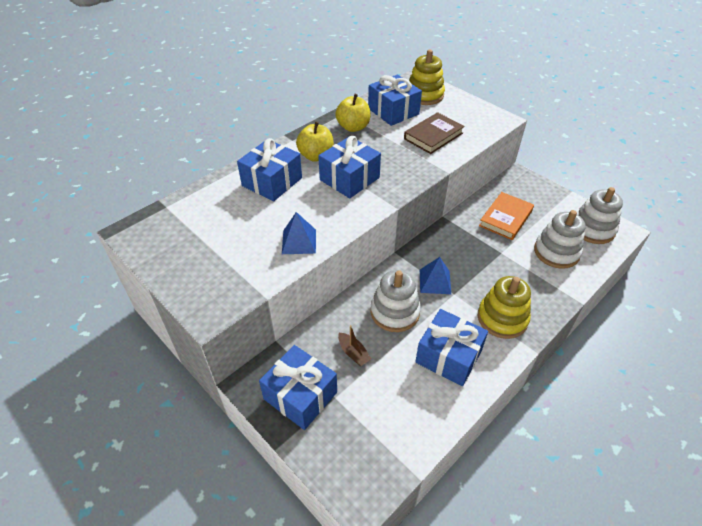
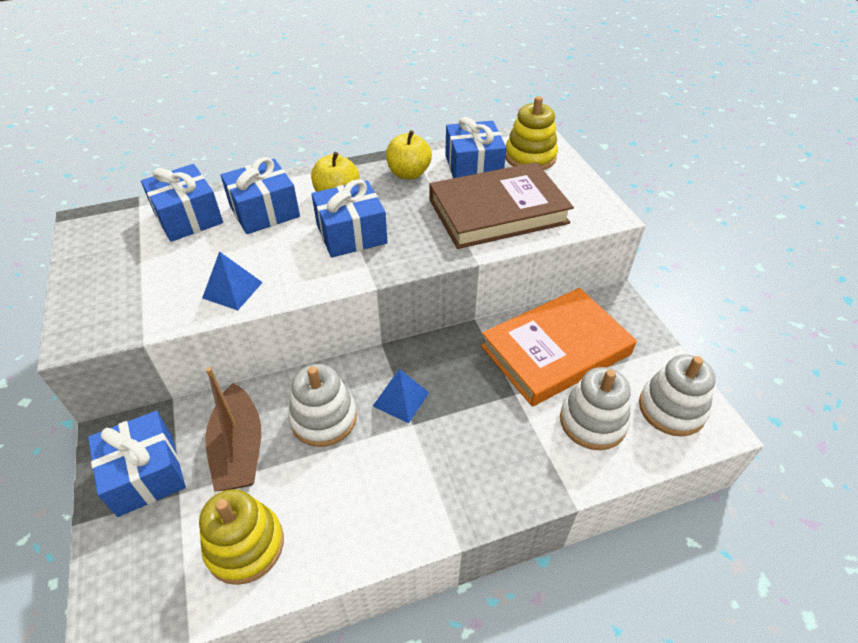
camera: 25 degrees right, 0 degrees up
(353, 353) = (239, 449): brown boat -> brown boat, size x2.09
(433, 136) = (498, 211): brown book -> brown book, size x1.70
(448, 356) = (343, 502): blue gift -> blue gift (188, 217)
(502, 318) = (449, 482): yellow stacking toy -> yellow stacking toy (245, 545)
(505, 218) = (555, 350): orange book -> orange book, size x1.70

